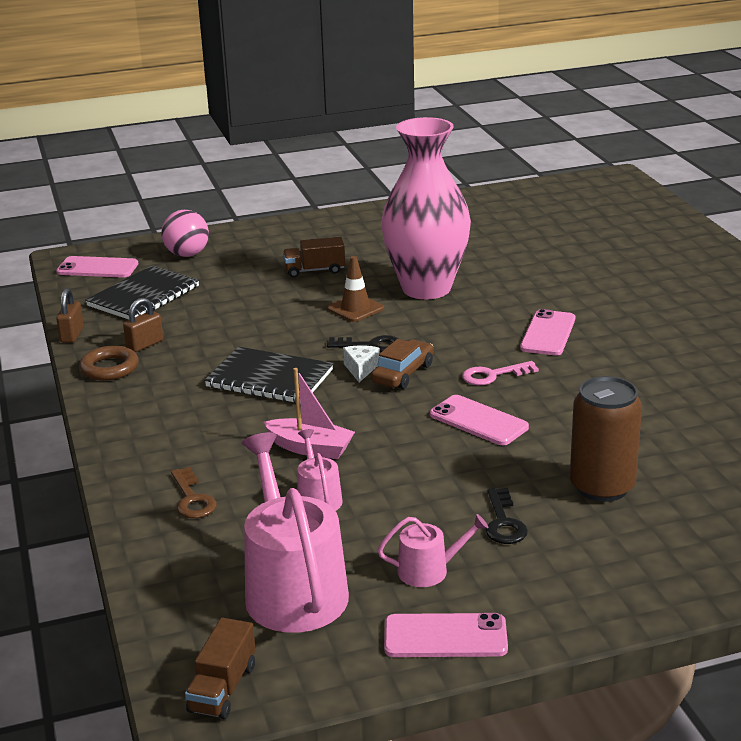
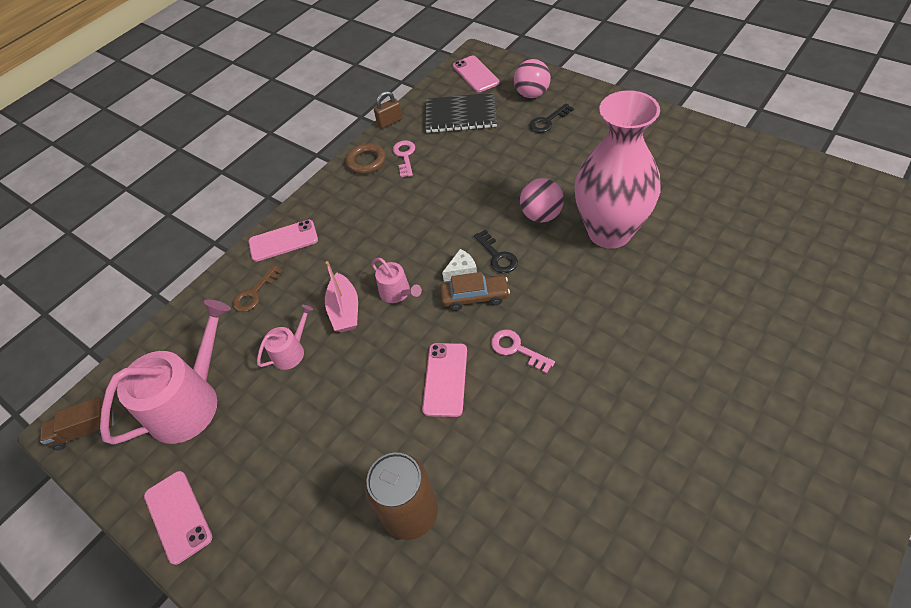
camera: 60 degrees right, 25 degrees up
(145, 344) = (405, 156): brown padlock -> pink key
(269, 378) = (412, 236): black notebook -> none
(314, 270) = (573, 161): brown truck -> none
(355, 308) = (541, 215): brown traffic cone -> pink ball
(429, 570) = (244, 463): pink watering can -> pink watering can (397, 293)
(504, 522) = (324, 474): black key -> black key (547, 121)
(548, 333) = (612, 345): pink phone -> pink phone (283, 241)

